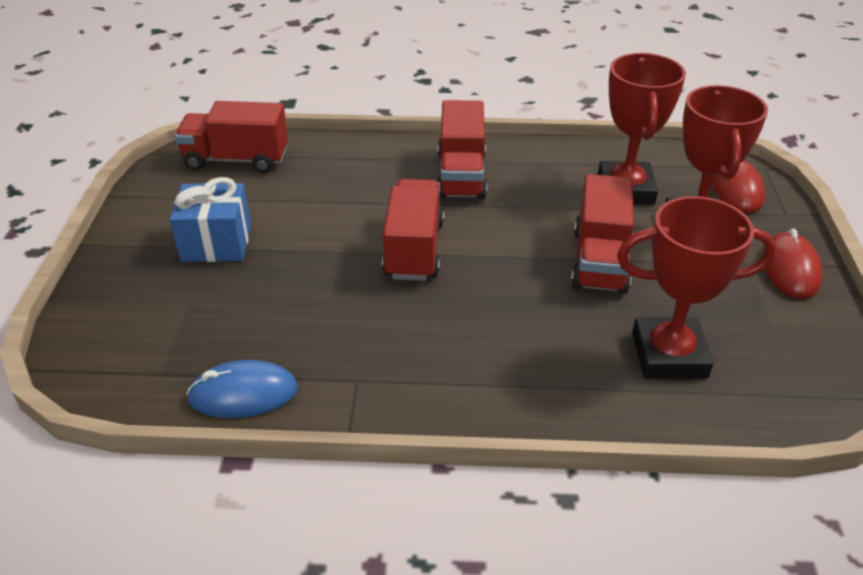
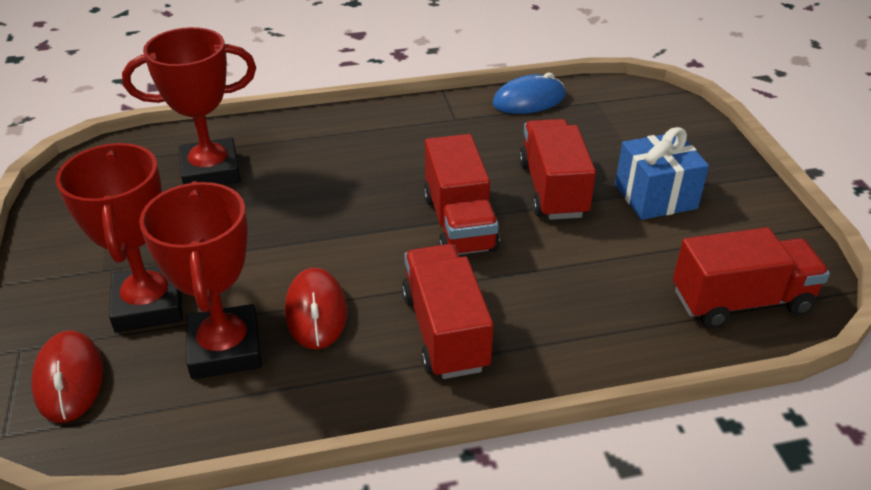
camera: 165 degrees right, 0 degrees up
(599, 260) = (265, 244): red truck -> red truck (552, 189)
(790, 269) = (58, 270): red mouse -> red mouse (316, 312)

